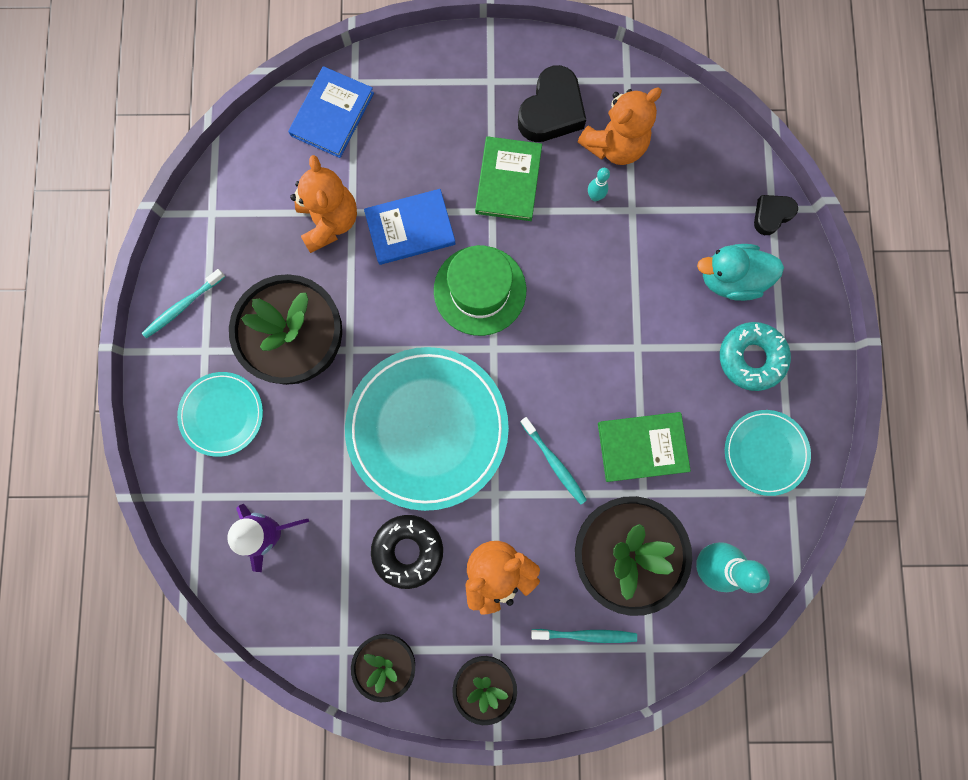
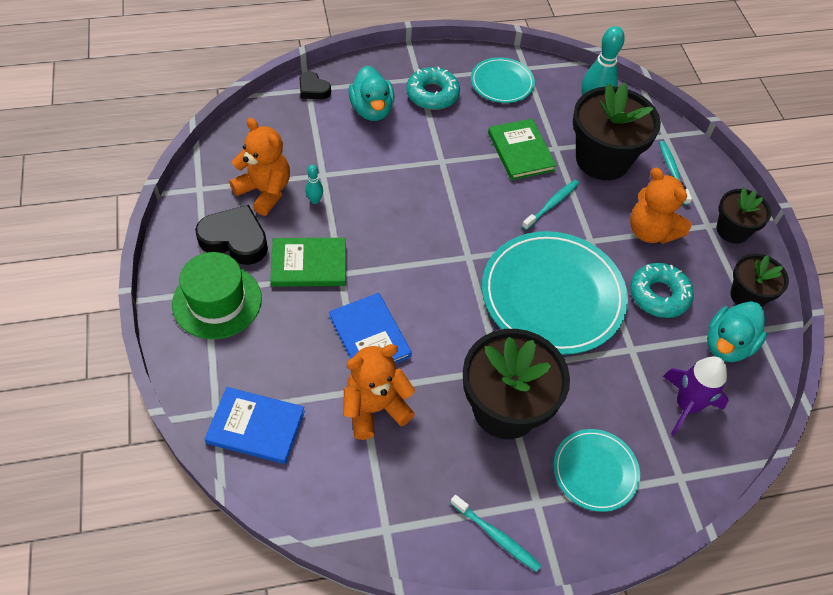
camera: 105 degrees left, 25 degrees down
(331, 606) = (727, 345): none -> turquoise duck
(408, 550) = (659, 295): black donut -> turquoise donut
(480, 290) = (418, 273): green hat -> green hat (217, 301)

